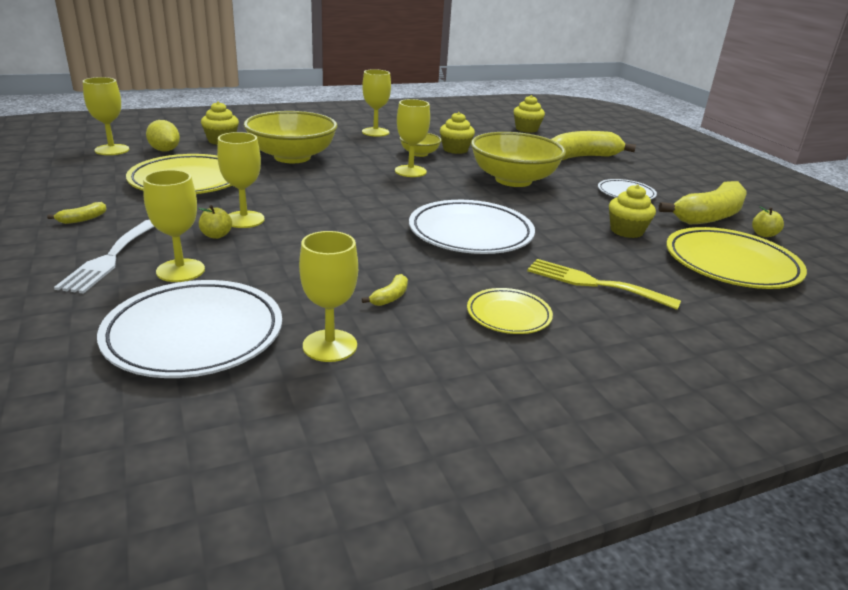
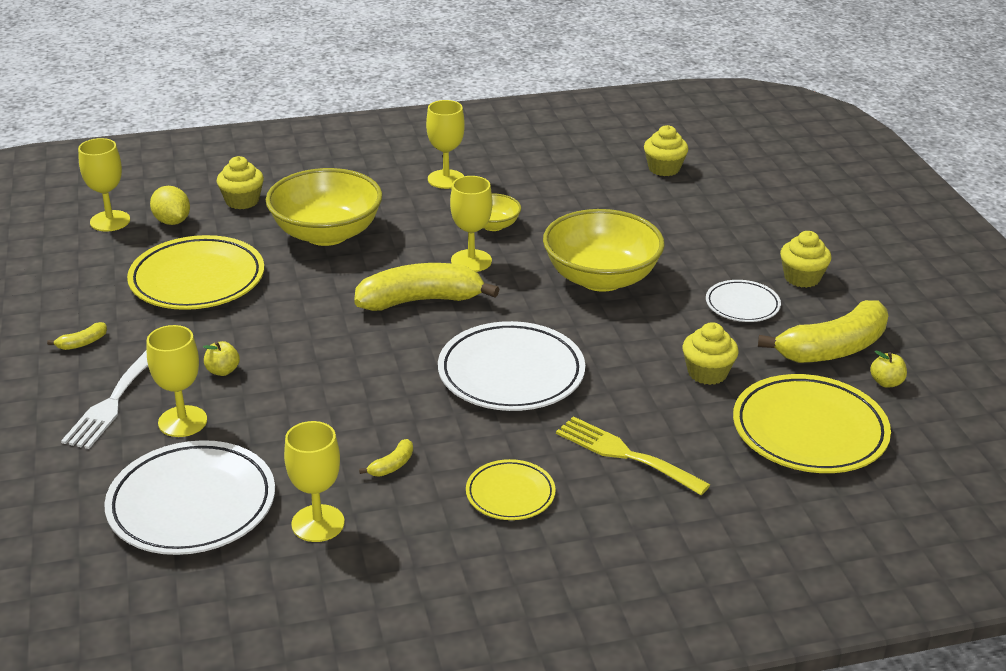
camera: 10 degrees right, 5 degrees up
(244, 219) = (255, 346): yellow goblet -> none
(455, 149) = (545, 216): yellow cupcake -> yellow cupcake (802, 278)
(581, 157) = (716, 231): yellow banana -> yellow banana (420, 300)

